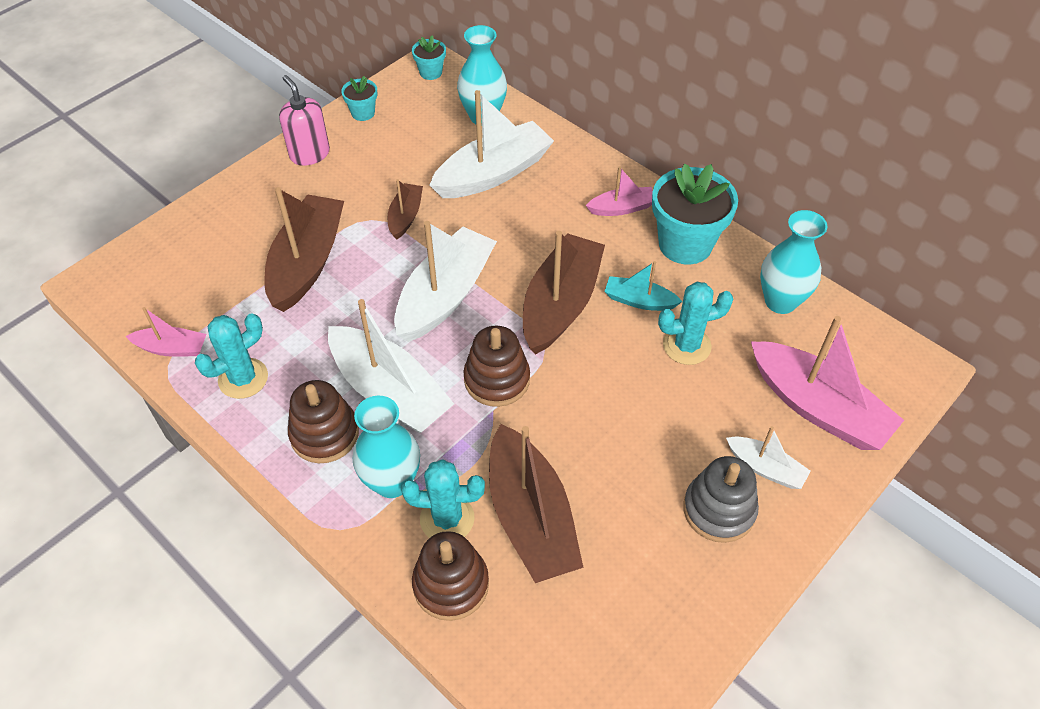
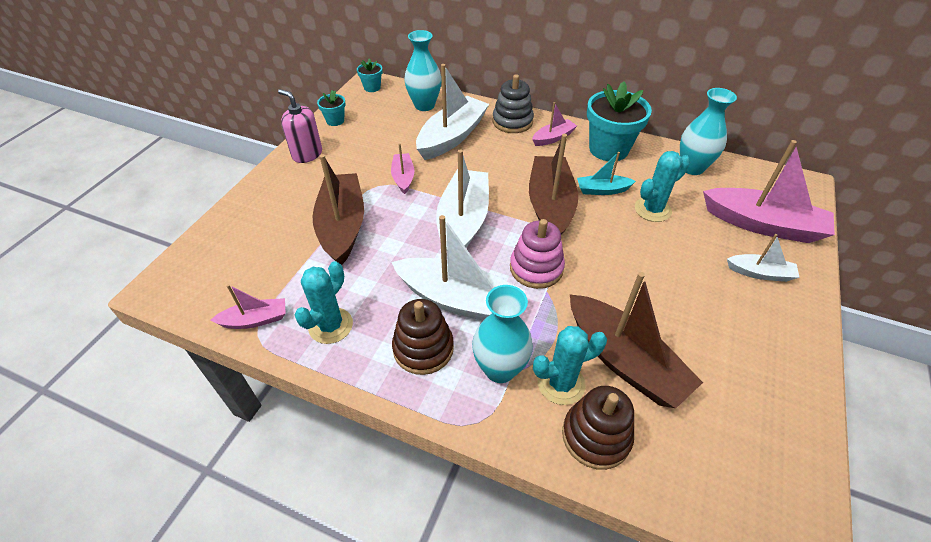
camera: 20 degrees left, 5 degrees down
(405, 216) = (403, 177): brown boat -> pink boat
(497, 379) = (536, 268): brown stacking toy -> pink stacking toy
(719, 510) = (750, 311): grey stacking toy -> grey stacking toy (512, 122)

